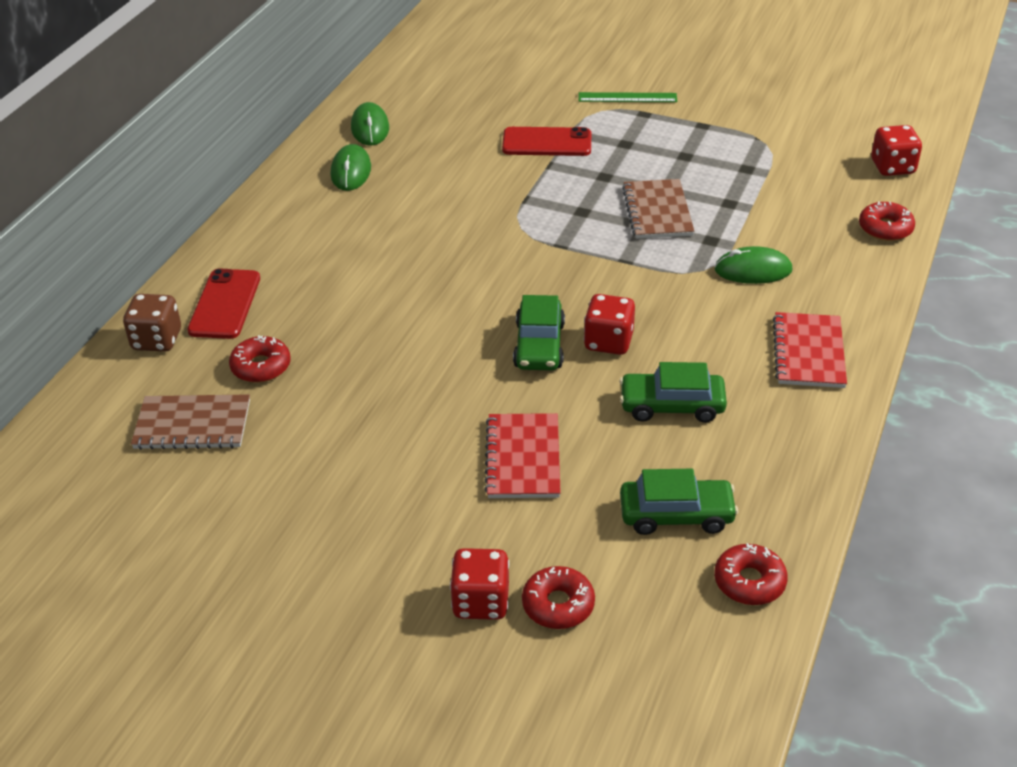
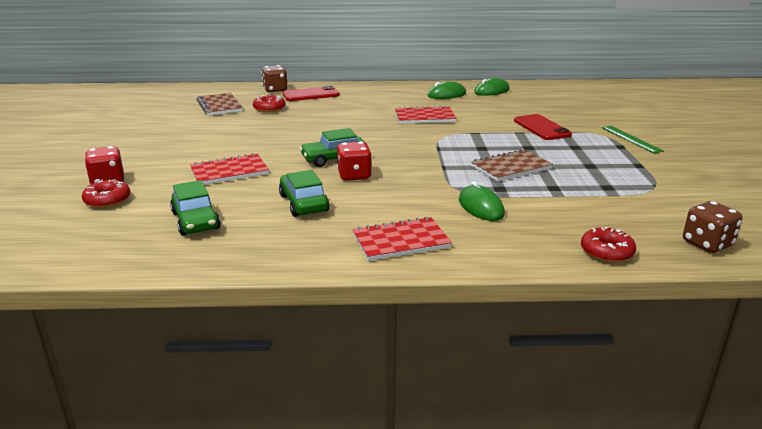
camera: 65 degrees right, 15 degrees down
(433, 221) = (424, 117): none -> red notebook
(749, 582) = (137, 254): red donut -> none
(892, 167) = (707, 244): red dice -> brown dice

